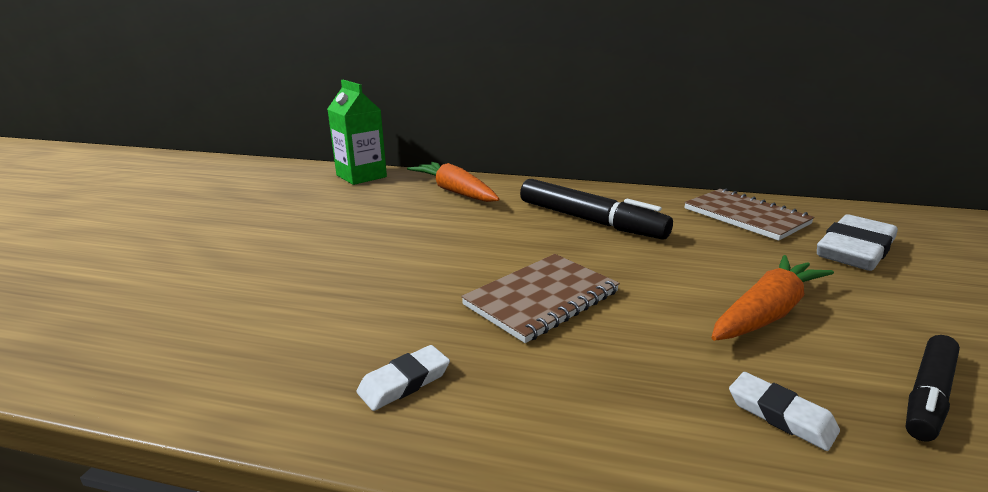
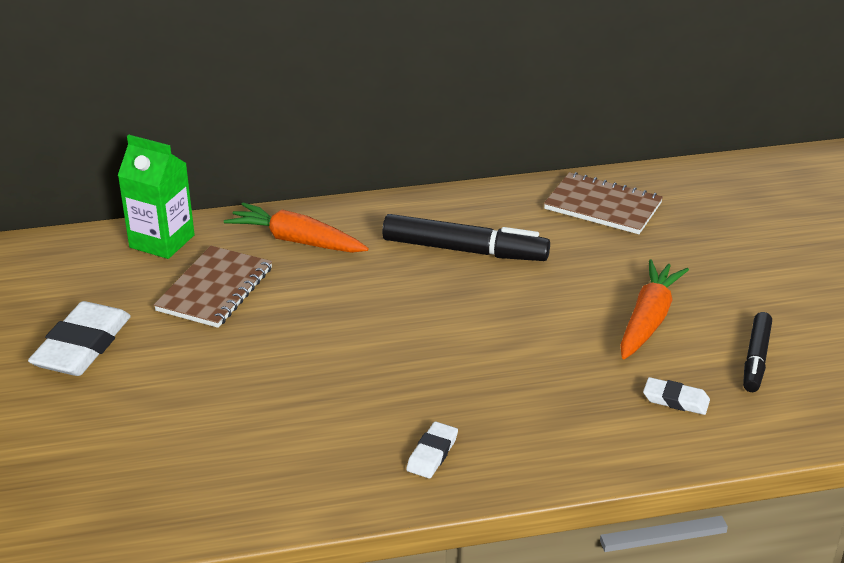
camera: 25 degrees left, 10 degrees up
(541, 298) = (478, 355): brown notebook -> brown notebook (214, 289)
(854, 250) = (700, 230): white eraser -> white eraser (82, 346)

